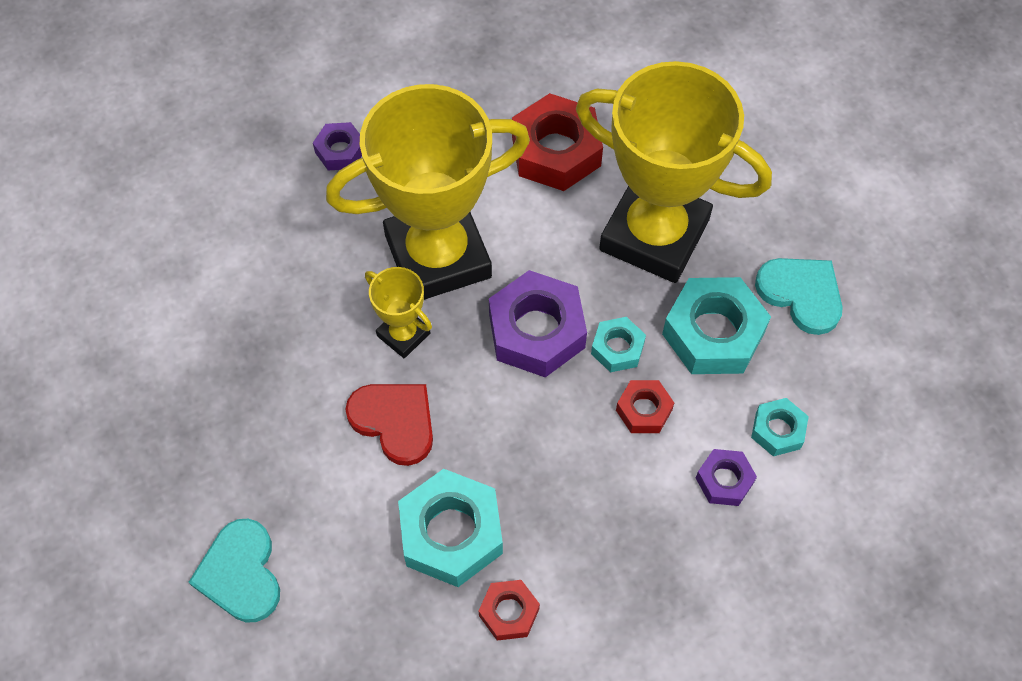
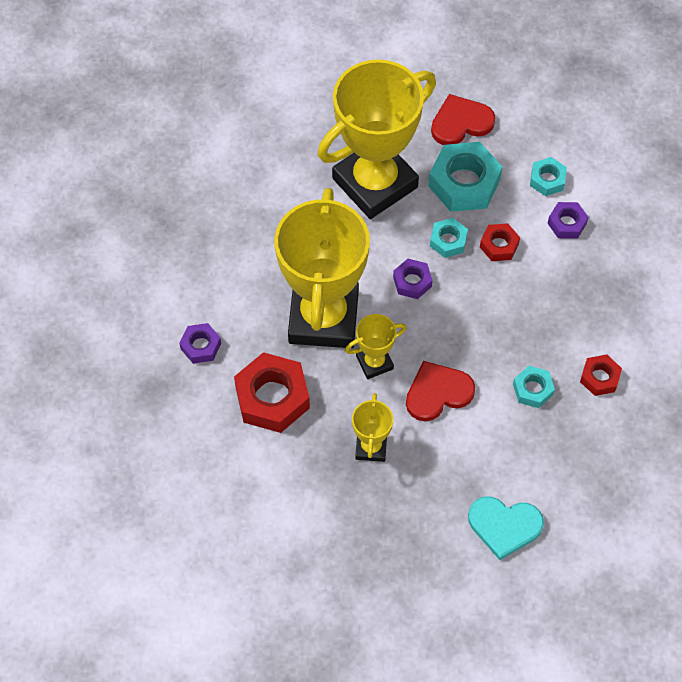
camera: 65 degrees left, 0 degrees up
(287, 376) = (371, 447): none -> yellow trophy
(451, 533) = (533, 389): turquoise nut -> turquoise nut, size x0.53
(536, 331) = (412, 282): purple nut -> purple nut, size x0.53
(556, 151) = (277, 211): red nut -> red nut (272, 398)
(801, 294) = (461, 122): turquoise heart -> red heart

